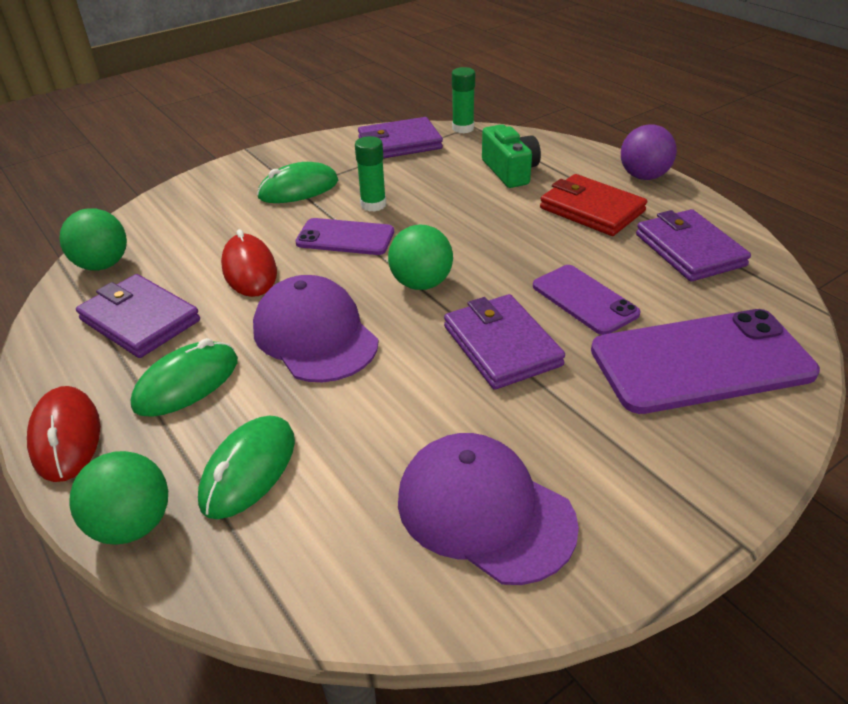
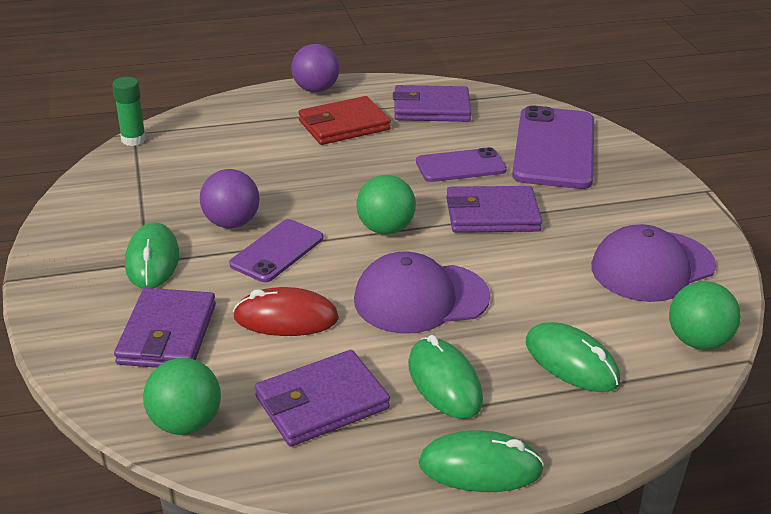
camera: 70 degrees left, 5 degrees down
(66, 437) = (480, 467): red mouse -> green mouse
(133, 524) = (606, 432): green ball -> green ball (697, 341)
(373, 205) = (231, 223): green glue stick -> purple ball
(400, 143) = (122, 180): purple wallet -> purple wallet (167, 334)
(510, 171) = (244, 140): green camera -> none

